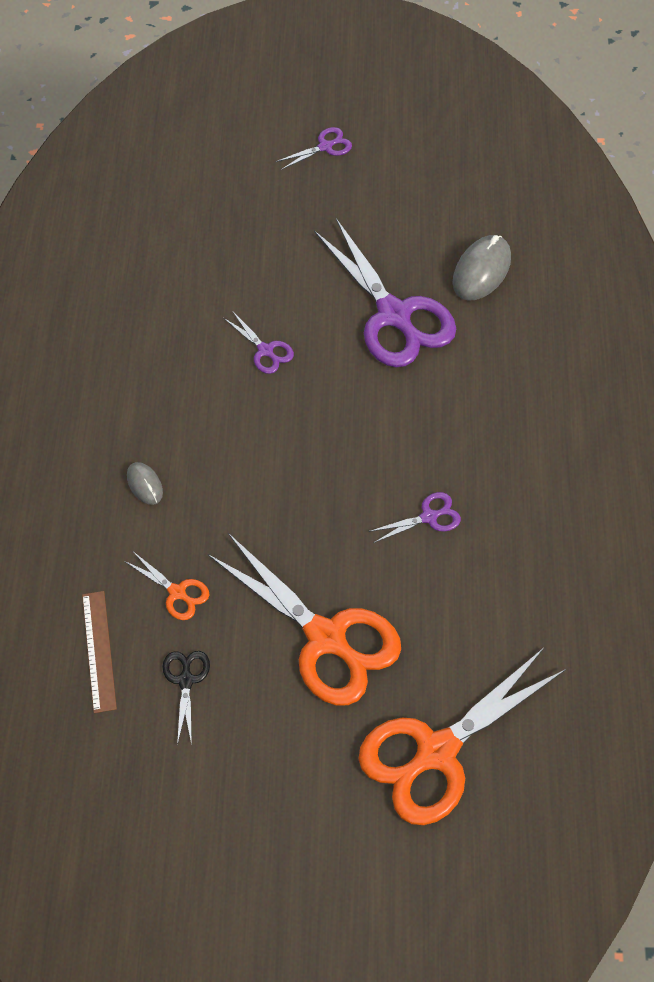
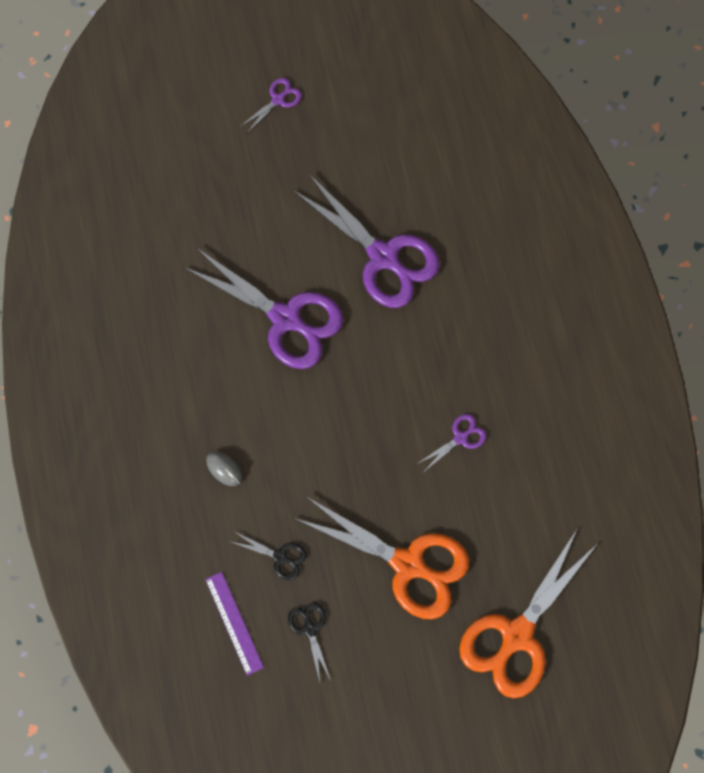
camera: 15 degrees left, 15 degrees up
(99, 651) = (234, 623): brown ruler -> purple ruler
(177, 592) = (280, 557): orange scissors -> black scissors
(265, 350) = (285, 318): purple scissors -> purple scissors, size x2.28
(481, 271) = (445, 194): grey mouse -> none

